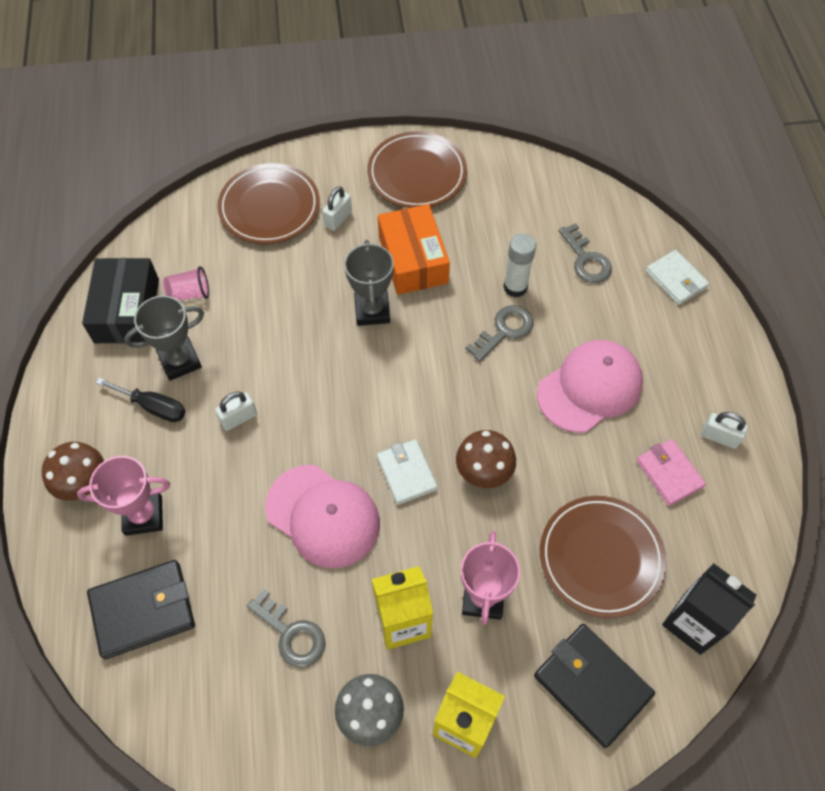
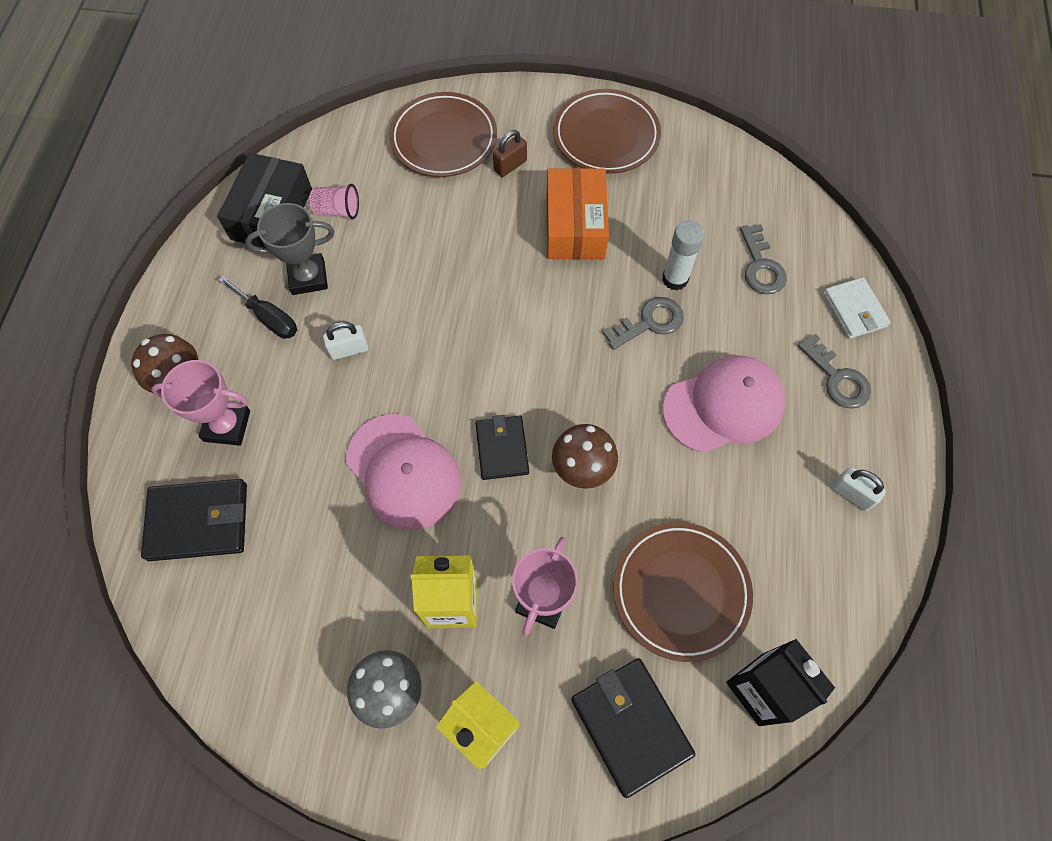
camera: 15 degrees right, 5 degrees up
(291, 633) = (336, 585): grey key -> grey key (837, 378)
(338, 219) = (510, 166): white padlock -> brown padlock
(372, 310) = (517, 270): grey trophy -> none
(407, 473) = (502, 449): white wallet -> black wallet
(669, 473) = (783, 520): pink wallet -> none

